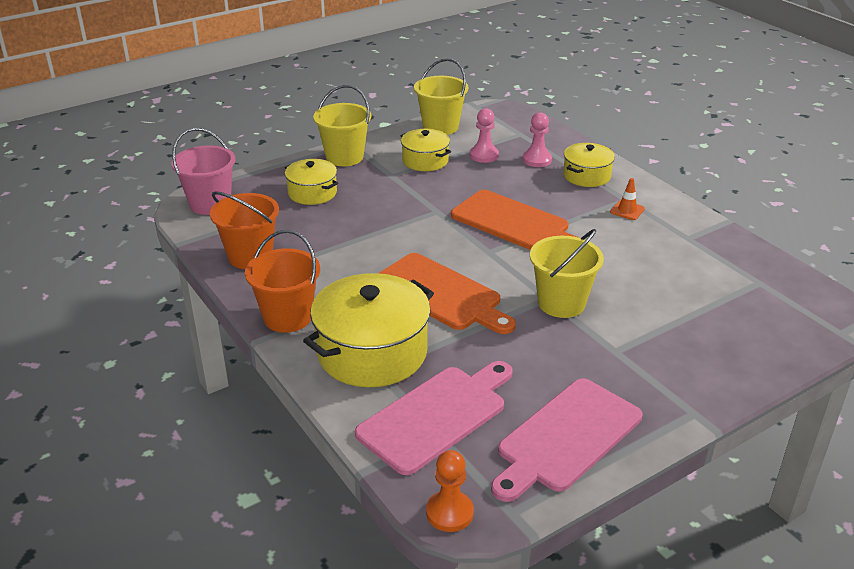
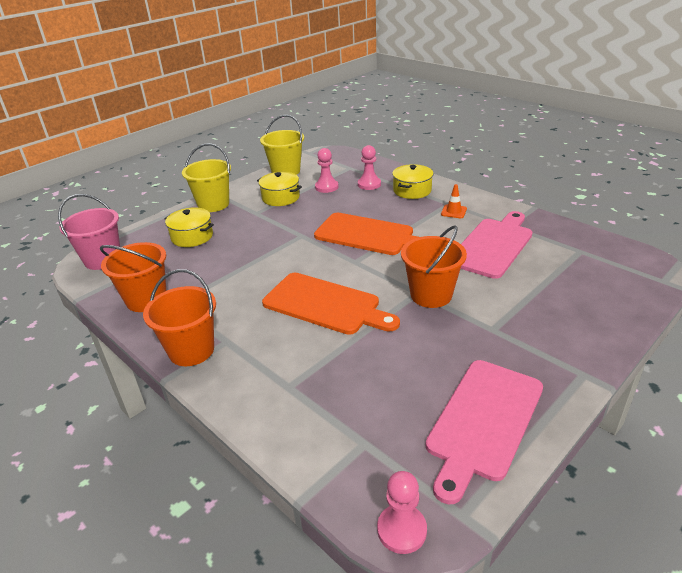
camera: 10 degrees left, 0 degrees up
(372, 352) = (278, 370): yellow pot -> none
(436, 416) = (356, 423): pink cutting board -> pink cutting board (493, 245)
(449, 513) = (401, 530): orange pawn -> pink pawn
(561, 303) = (431, 295): yellow bucket -> orange bucket

